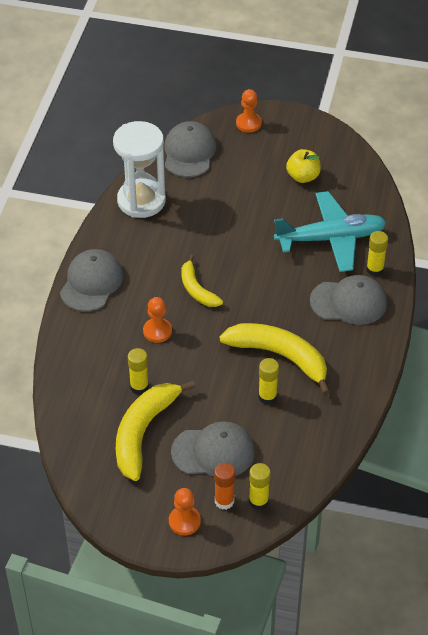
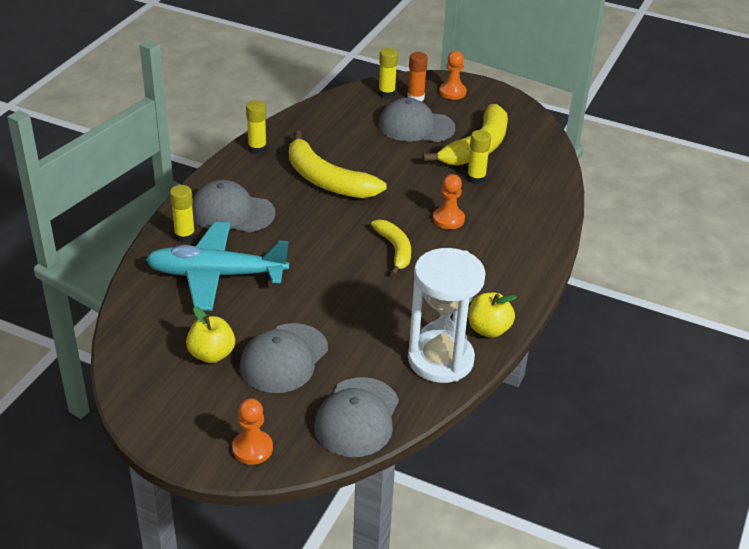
camera: 170 degrees left, 10 degrees down
(91, 283) = (516, 275): grey cap -> grey cap (284, 358)
(109, 230) = (488, 329): none -> yellow apple
(267, 397) = (352, 153): yellow glue stick -> yellow glue stick (257, 149)

